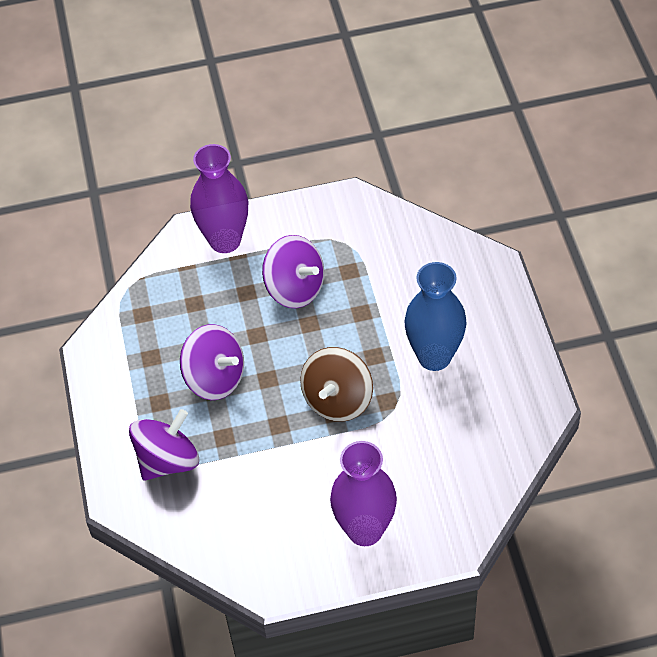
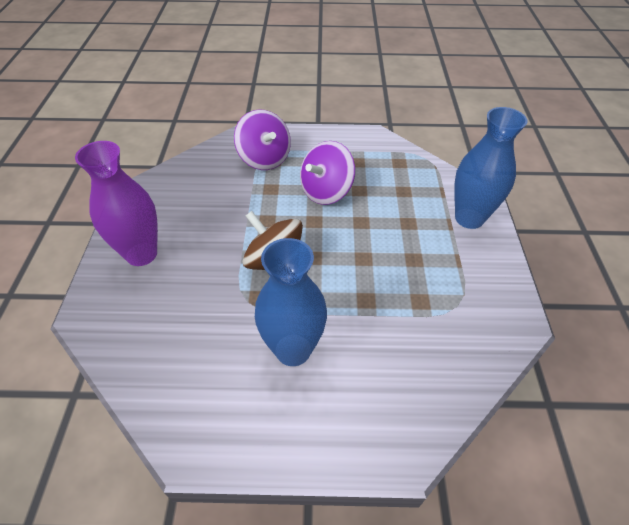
camera: 100 degrees right, 5 degrees down
(225, 240) = (469, 218): purple vase -> blue vase
(295, 288) = (406, 255): purple spinning top -> none

